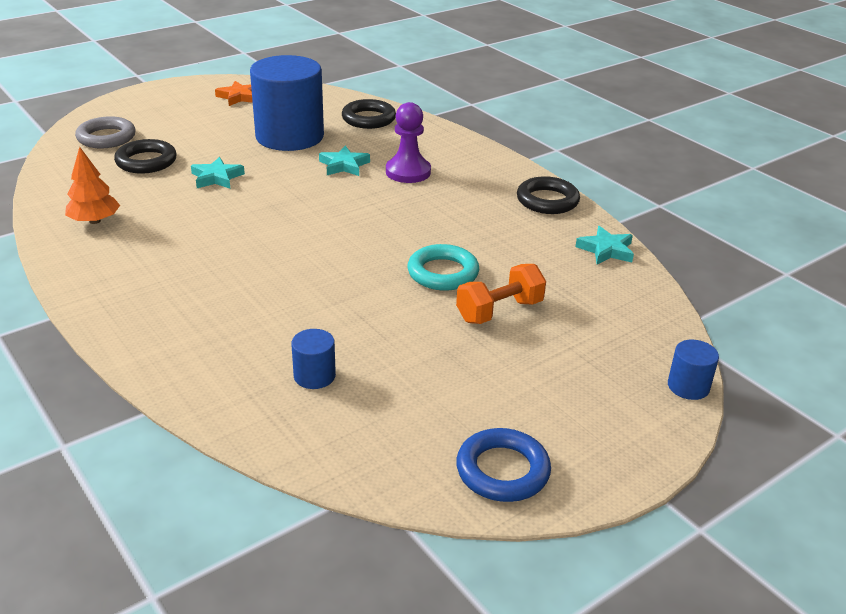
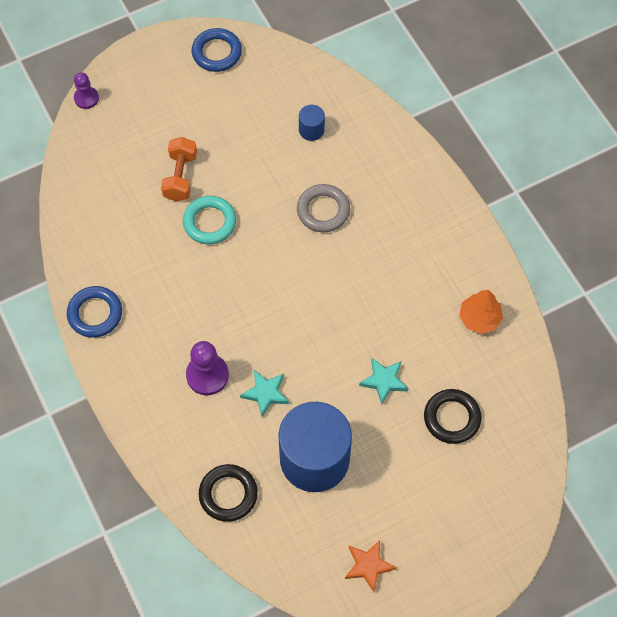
camera: 170 degrees left, 30 degrees up
(106, 137) = (499, 473): grey ring -> grey ring (323, 210)
(499, 311) = (180, 177): orange dumbbell -> orange dumbbell turned 60 degrees counterclockwise
(547, 200) = (95, 314): black ring -> blue ring
(606, 250) = (75, 238): turquoise star -> none
(688, 386) = (86, 98): blue cylinder -> purple pawn

